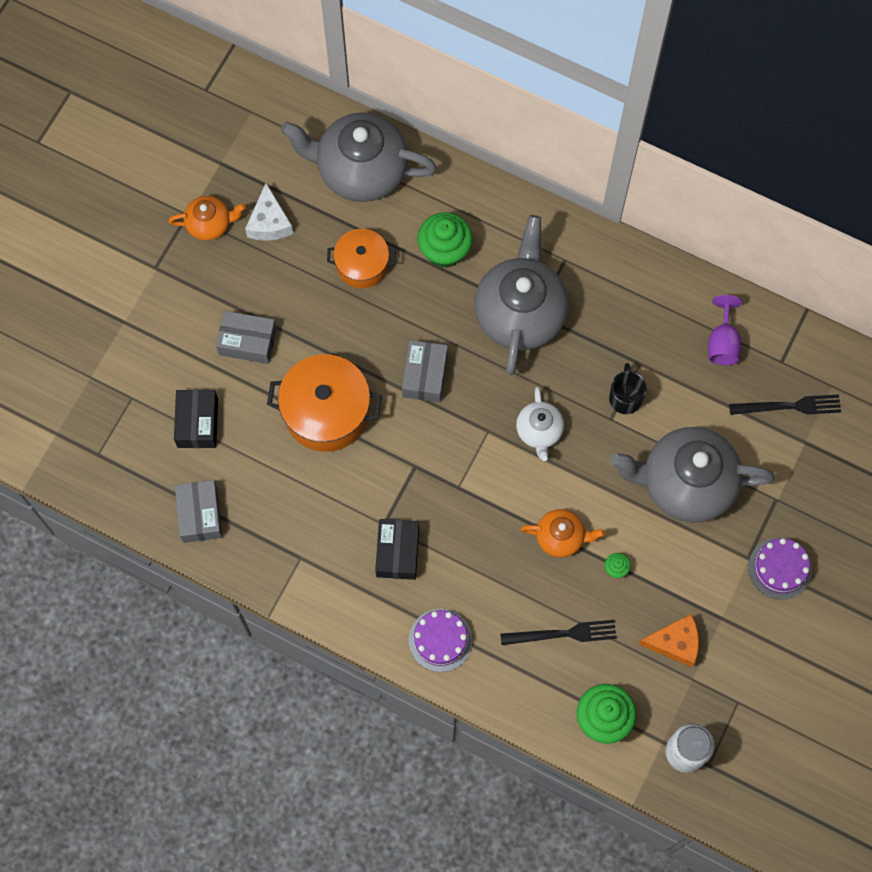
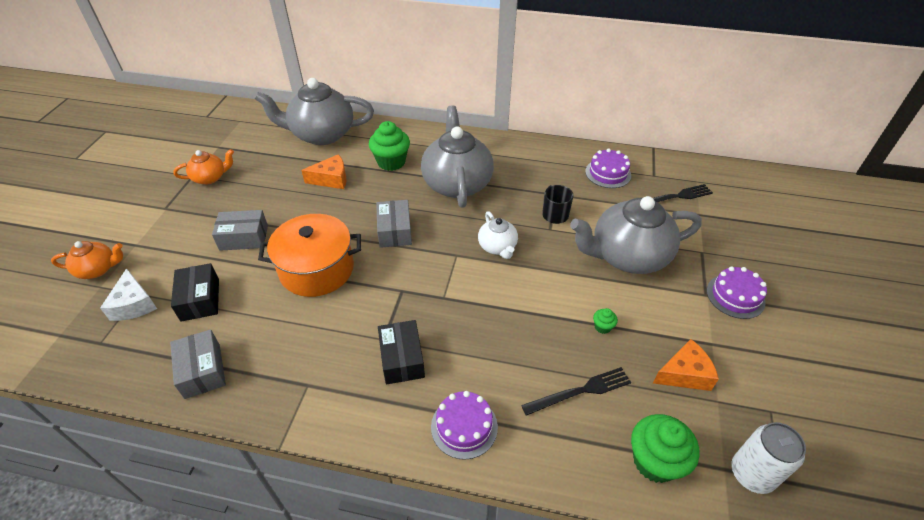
camera: 15 degrees left, 25 degrees down
(269, 222) = (257, 169): white cheese -> white cheese (134, 304)
(362, 265) = (331, 179): orange pot -> orange cheese
(561, 537) = (545, 314): orange teapot -> orange teapot (98, 269)
(722, 343) = (608, 173): purple goblet -> purple cake

